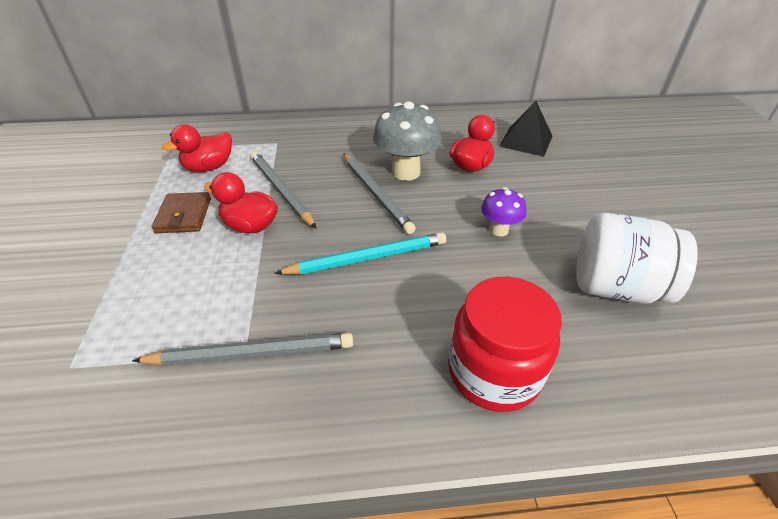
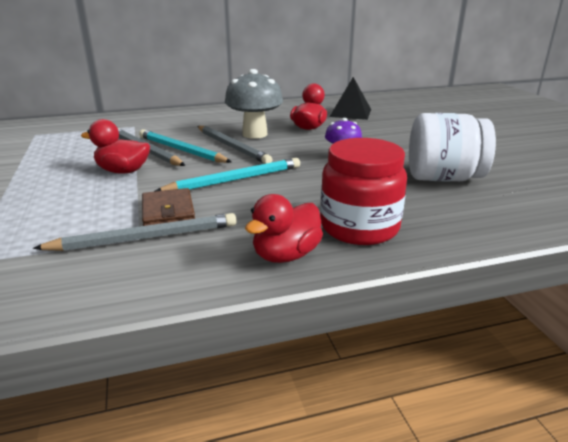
camera: 10 degrees left, 15 degrees down
(184, 215) = (57, 170): brown wallet -> brown wallet (168, 211)
(209, 167) = (74, 143): red duck -> red duck (286, 255)
(319, 194) = (181, 150): none -> turquoise pencil

